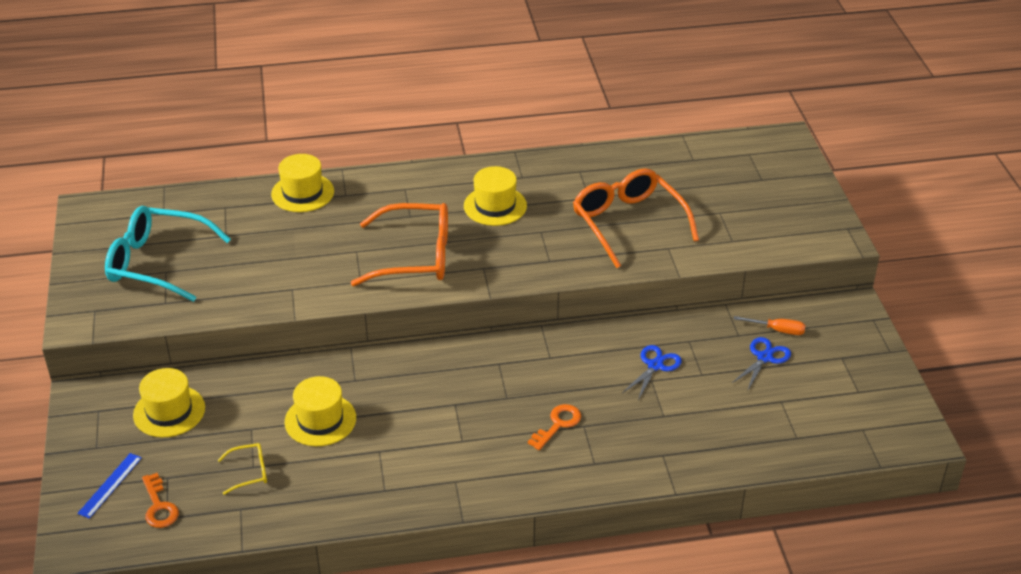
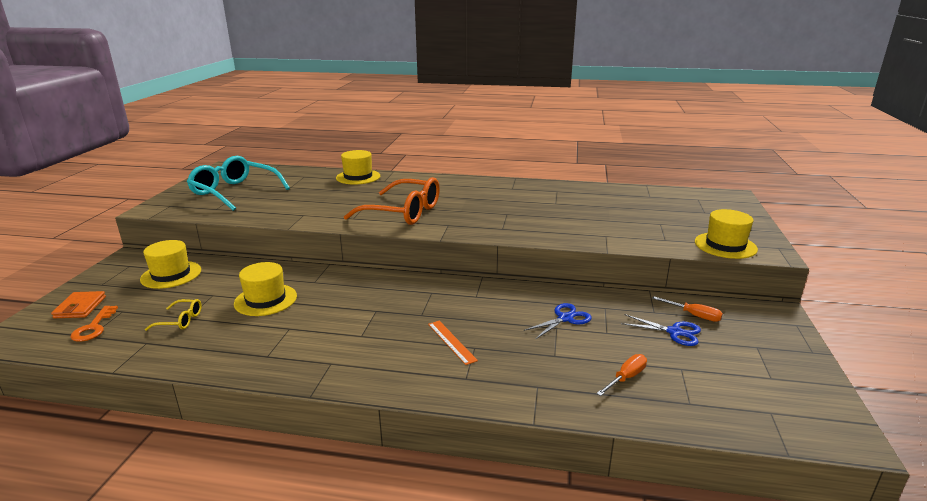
camera: 20 degrees right, 15 degrees down
(110, 485) = (80, 307): blue ruler -> orange wallet
(495, 206) = (482, 198): yellow hat -> yellow hat (725, 245)
(558, 424) = (451, 342): orange key -> orange ruler
(628, 223) = (579, 219): orange glasses -> none
(736, 424) = (626, 378): none -> orange screwdriver
(764, 358) = (674, 332): blue scissors -> blue scissors turned 60 degrees clockwise

